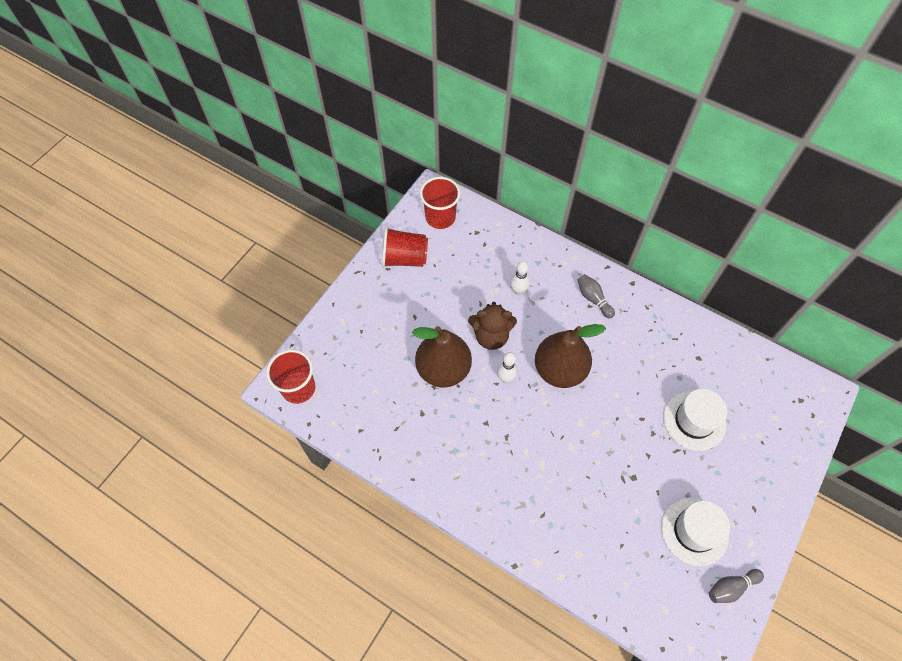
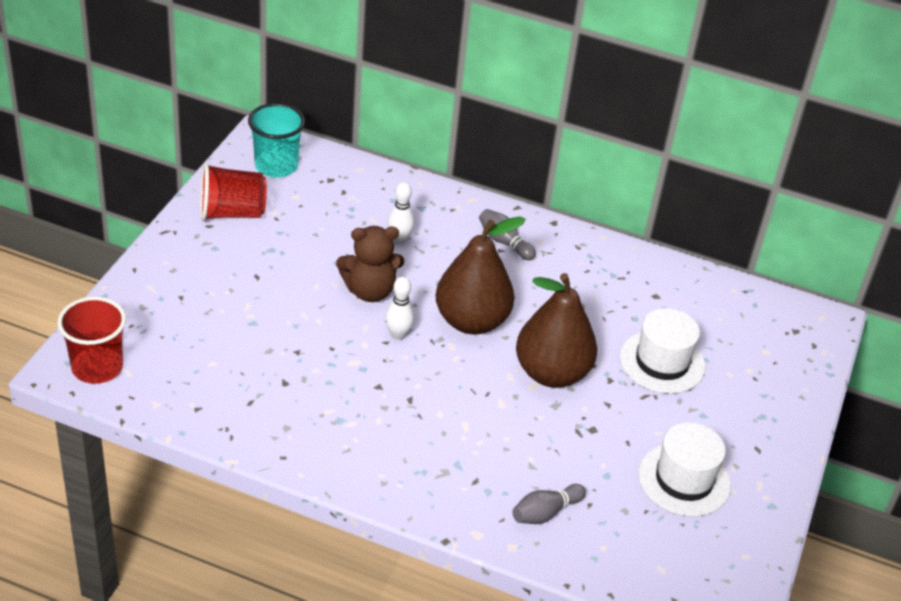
camera: 15 degrees left, 20 degrees down
(440, 217) = (276, 166): red cup -> turquoise cup
(443, 369) = (308, 331): brown pear -> brown pear (551, 373)
(731, 587) = (743, 535): grey bowling pin -> grey bowling pin (545, 513)

